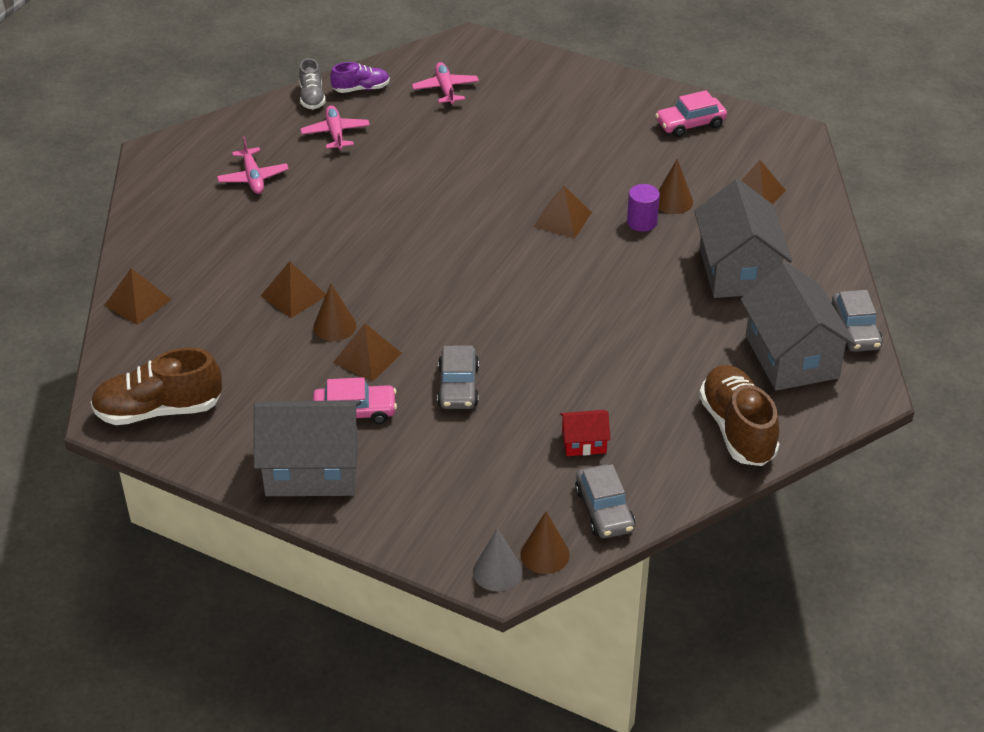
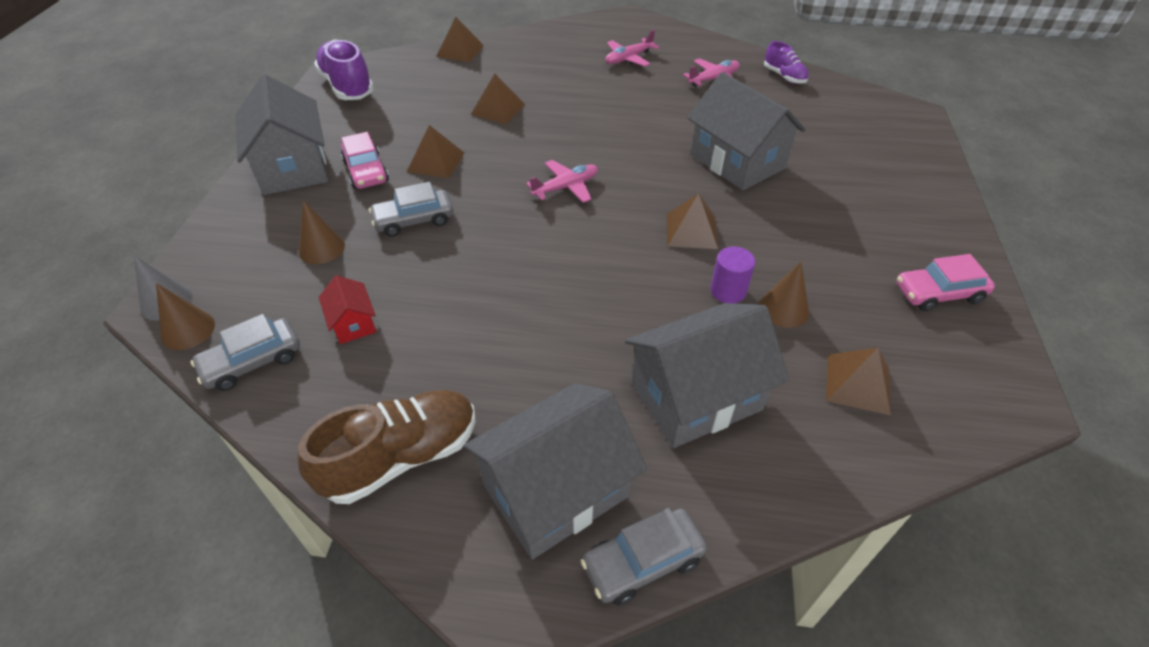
camera: 70 degrees right, 5 degrees up
(159, 410) = (347, 86): brown shoe -> purple shoe
(312, 97) = (750, 58): grey shoe -> none
(334, 326) = (469, 137): brown cone -> brown cone (321, 248)
(445, 89) = (827, 117): pink plane -> pink plane (566, 187)
(481, 164) = (737, 161): none -> grey house
(690, 124) = (938, 293): pink car -> pink car turned 60 degrees counterclockwise

